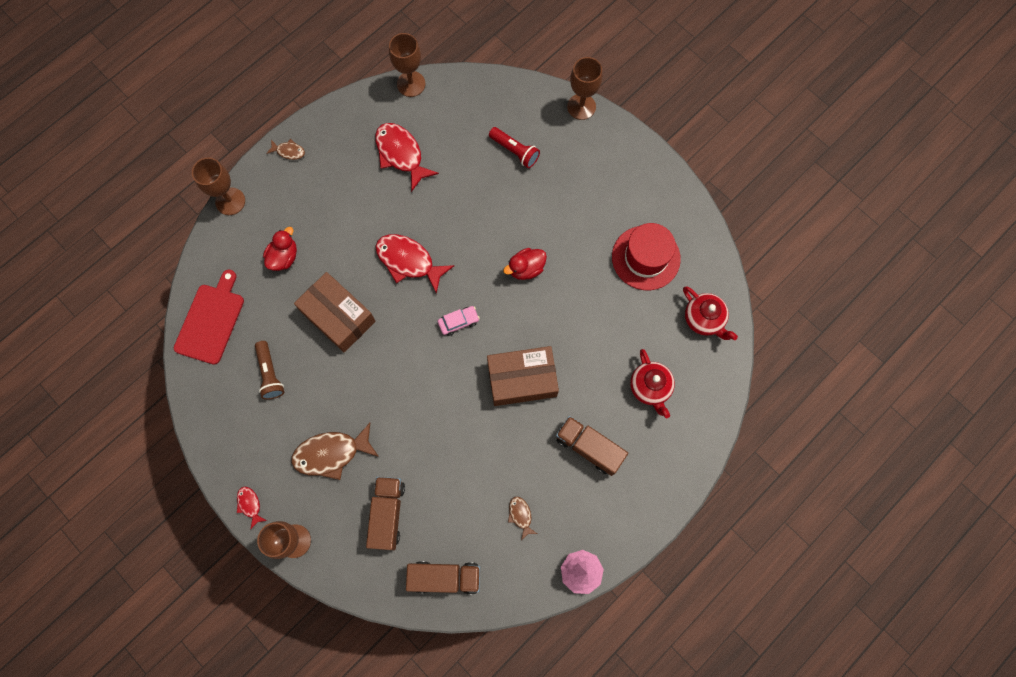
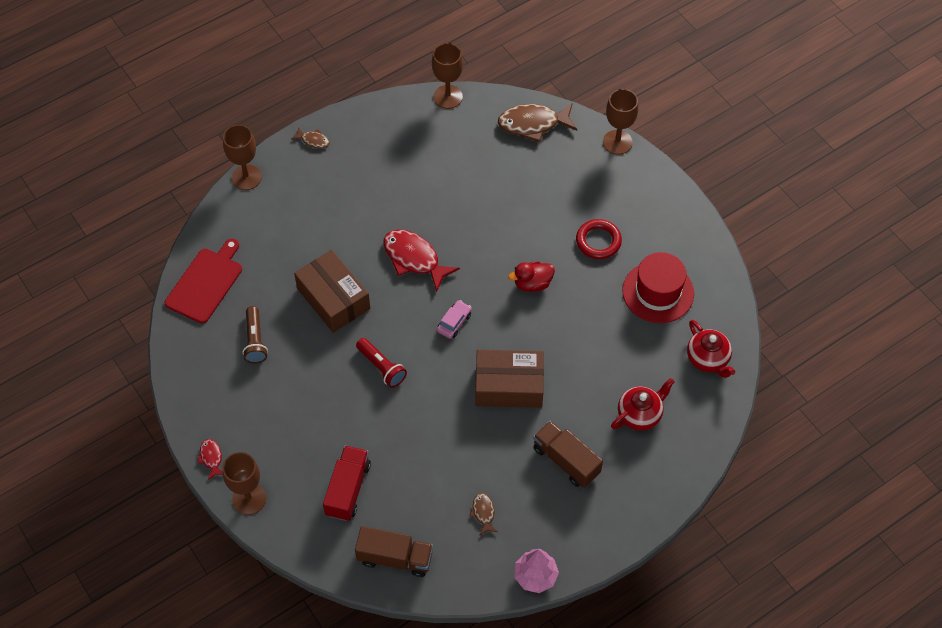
camera: 10 degrees right, 15 degrees down
(284, 257) = (290, 236): red duck -> none
(331, 453) = (302, 424): brown fish -> brown fish (533, 124)
(387, 514) = (348, 489): brown truck -> red truck
(401, 154) = (425, 159): red fish -> none
(458, 322) = (454, 322): pink car -> pink car turned 45 degrees counterclockwise
(514, 151) = (541, 173): red flashlight -> red flashlight (381, 367)
(581, 214) = (598, 241): none -> red ring
(650, 387) = (640, 414): red teapot -> red teapot turned 120 degrees counterclockwise

